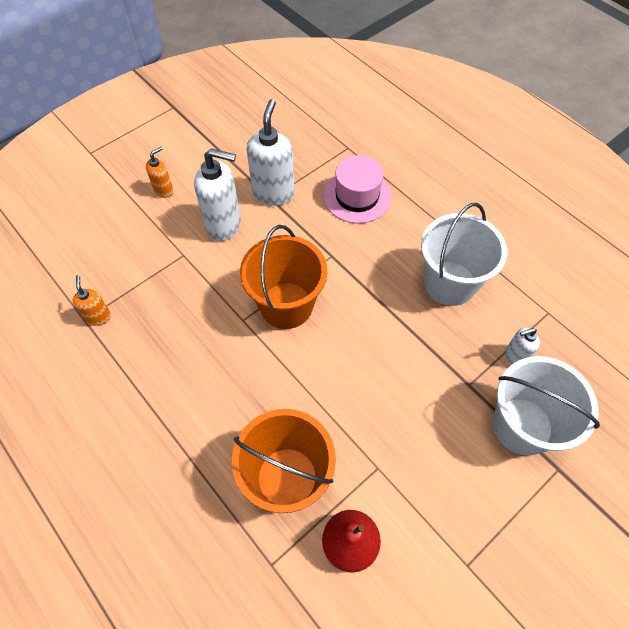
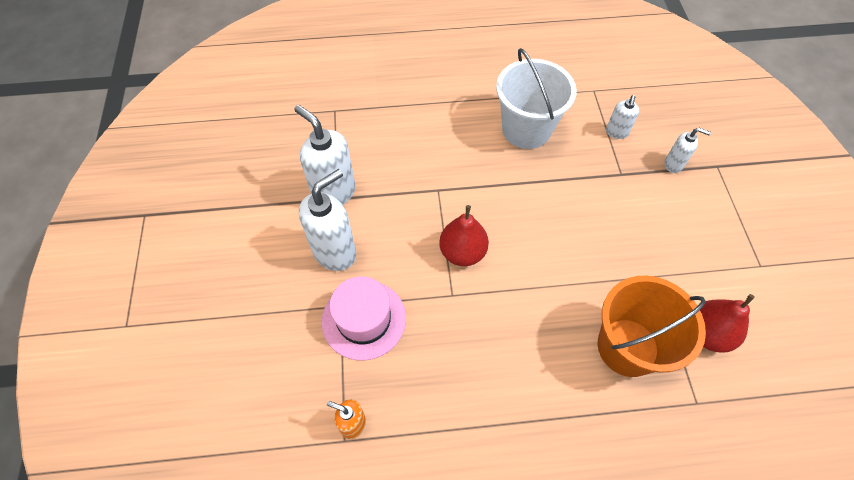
camera: 55 degrees left, 0 degrees up
(164, 190) = (246, 281): orange soap dispenser -> none
(286, 305) = (462, 252): orange bucket -> red pear
(357, 196) = (392, 136): pink hat -> pink hat (364, 319)
(522, 426) = (673, 164): white bucket -> white soap dispenser

